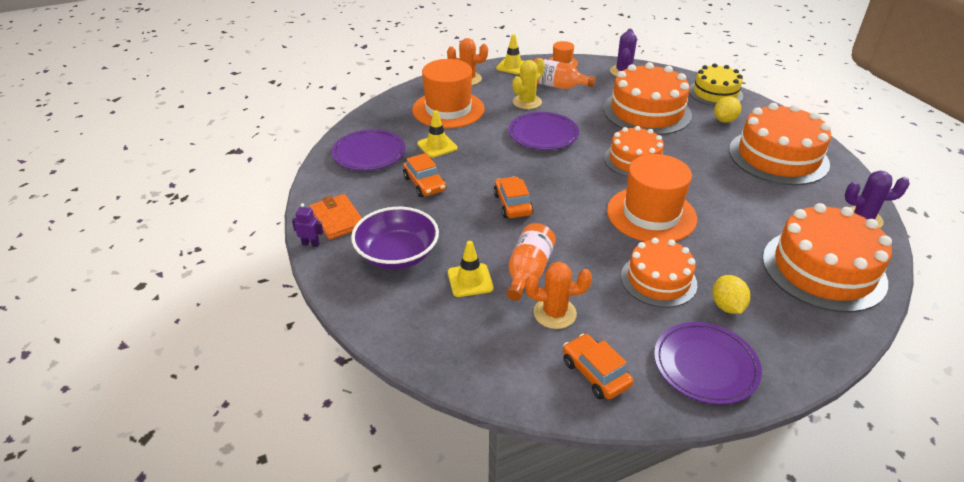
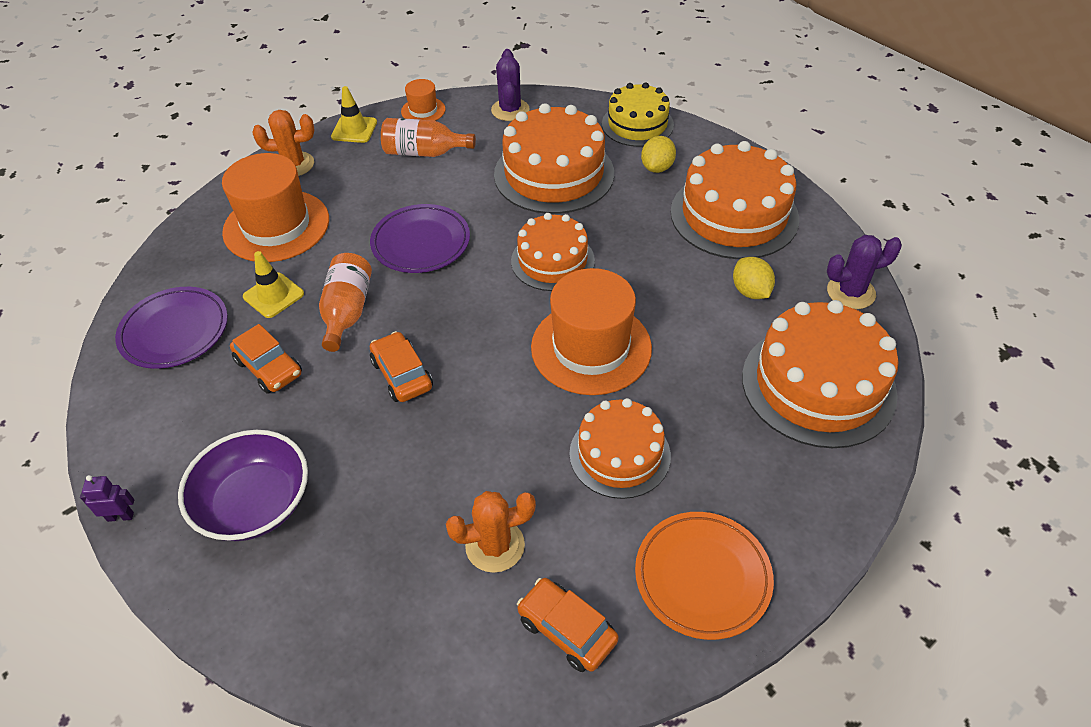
camera: 15 degrees left, 10 degrees up
(337, 219) = (152, 461): orange wallet -> none
(470, 280) = (368, 521): yellow traffic cone -> none
(527, 102) = (387, 190): yellow cactus -> none
(528, 271) = (446, 485): orange bottle -> orange bottle (347, 312)
(705, 365) = (702, 577): purple plate -> orange plate
(727, 306) = (712, 474): yellow lemon -> yellow lemon (750, 291)

